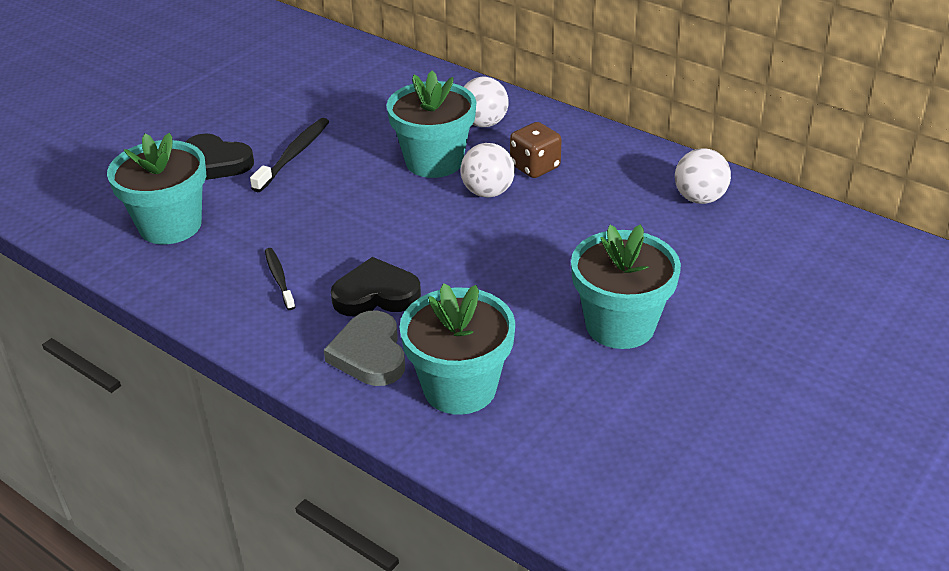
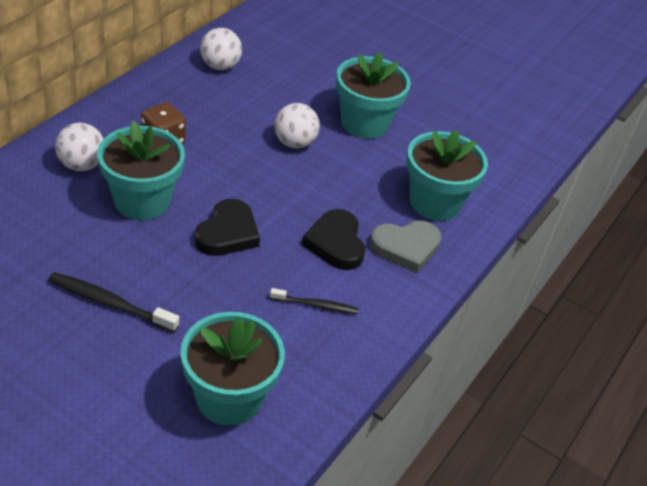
camera: 100 degrees left, 5 degrees up
(216, 162) = (112, 370): black heart -> black heart (228, 233)
(279, 278) = (316, 305): black toothbrush -> black toothbrush turned 150 degrees counterclockwise
(487, 192) = (197, 171): white ball -> white ball (294, 143)

